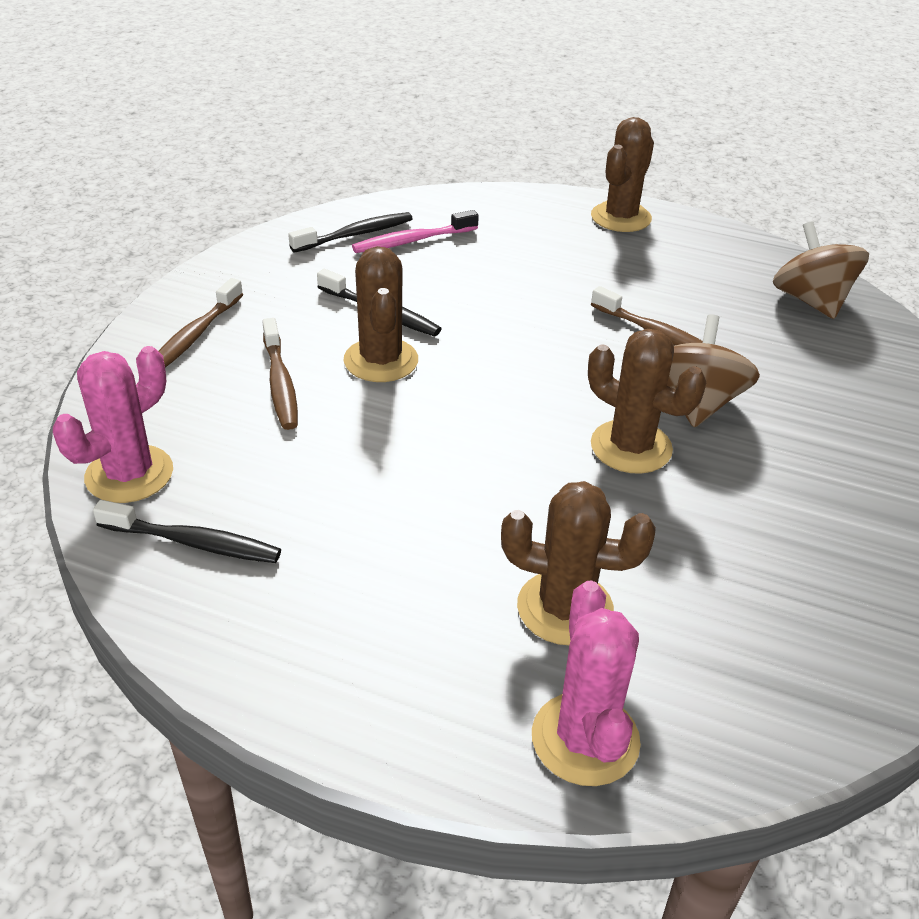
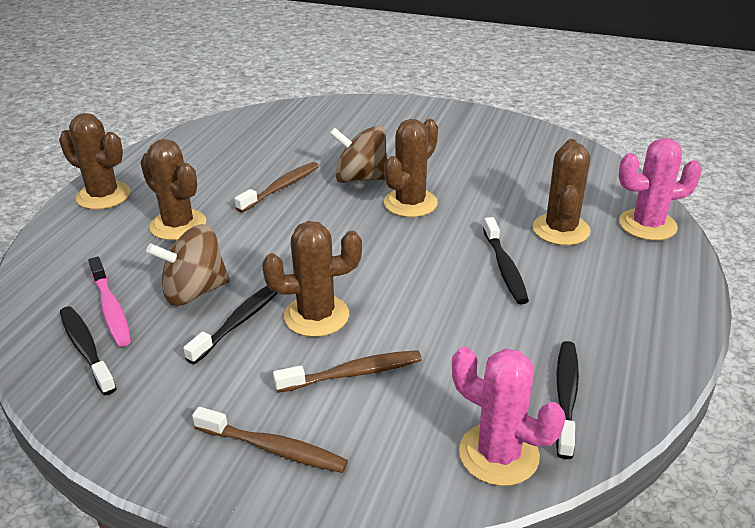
camera: 90 degrees left, 5 degrees down
(461, 525) = (505, 268): none -> black toothbrush
(562, 266) = (178, 225): none -> brown cactus
(811, 301) = (243, 131): brown spinning top -> brown spinning top (194, 291)

